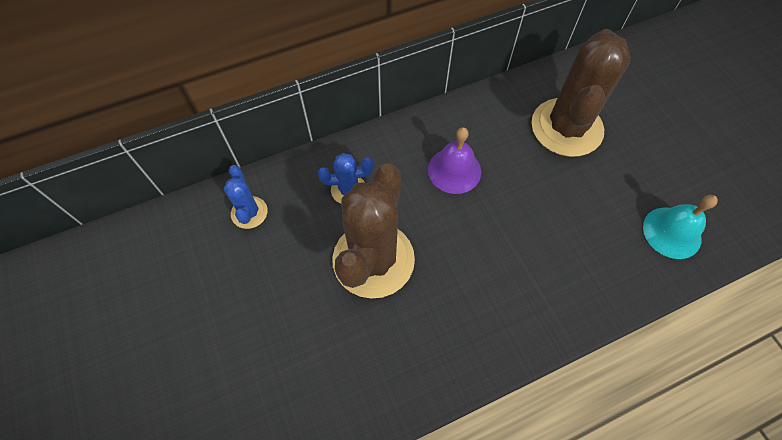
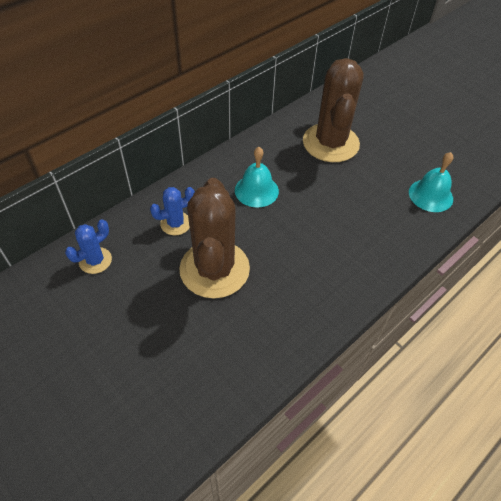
camera: 20 degrees left, 10 degrees down
(249, 212) = (95, 260): blue cactus -> blue cactus turned 75 degrees clockwise
(454, 170) = (256, 190): purple bell -> turquoise bell

